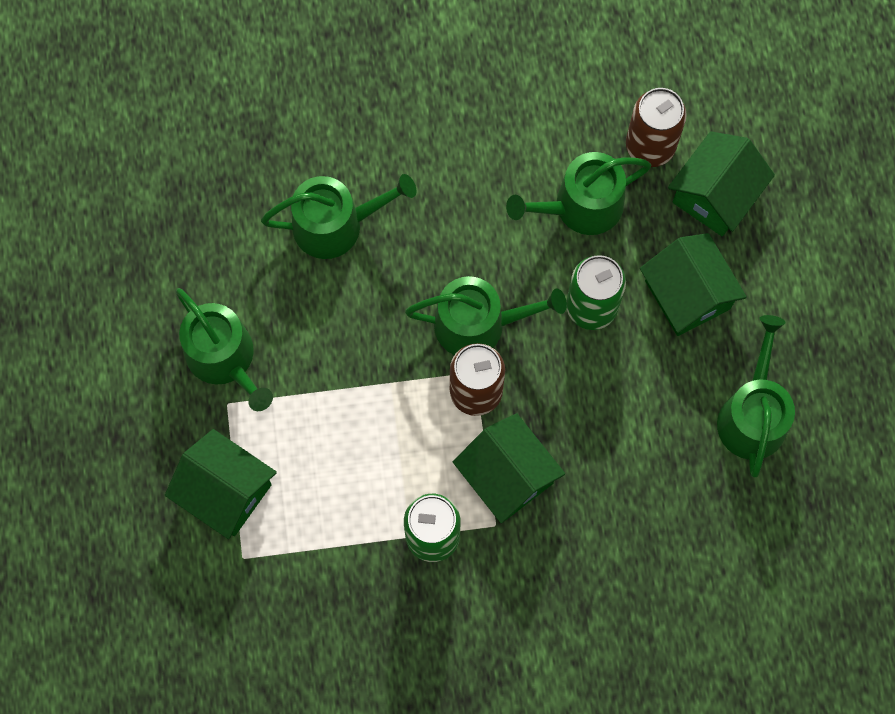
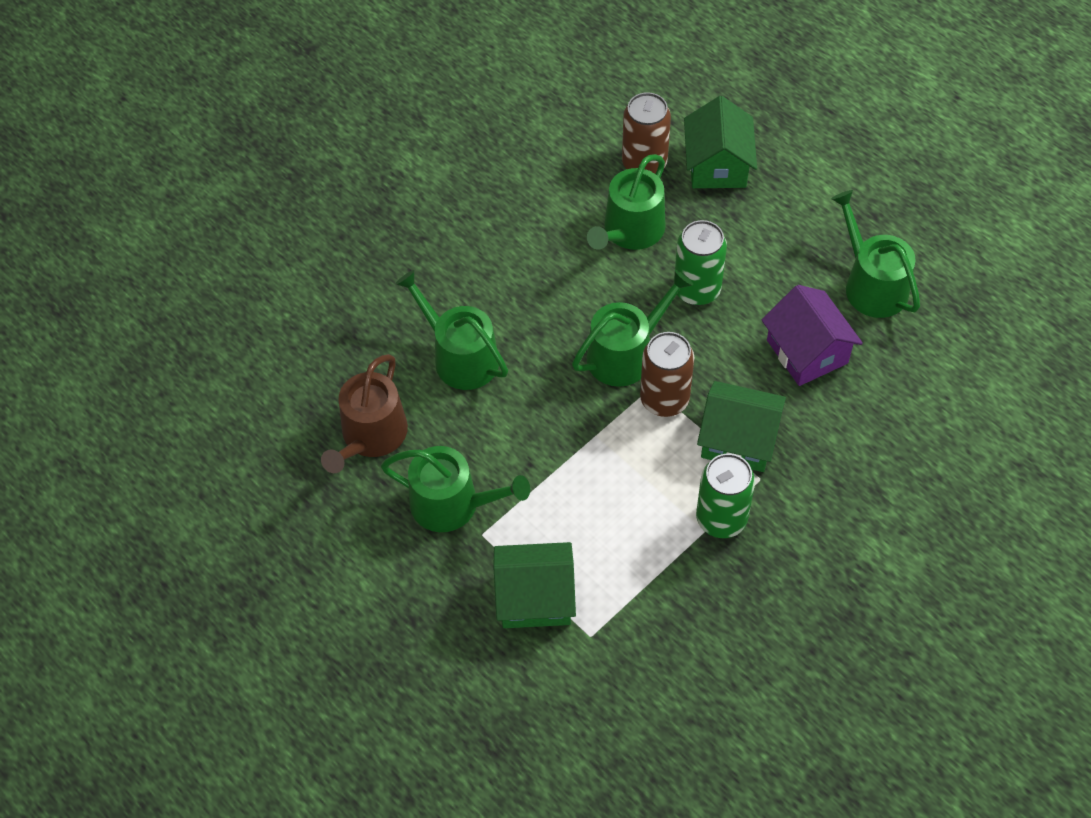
camera: 35 degrees left, 15 degrees down
(206, 247) = (370, 437): none -> brown watering can
(336, 225) = (460, 356): green watering can -> green watering can turned 90 degrees counterclockwise
(637, 437) = (807, 352): none -> purple house
(687, 294) = (756, 238): green house -> none

